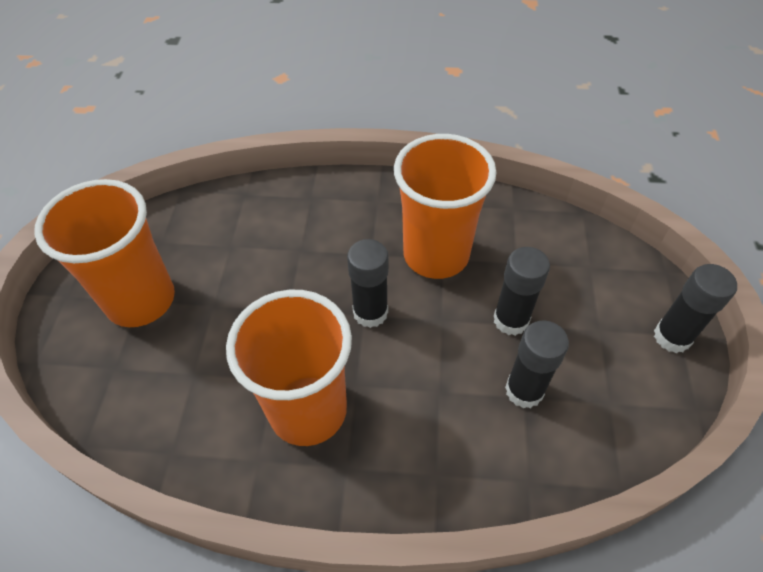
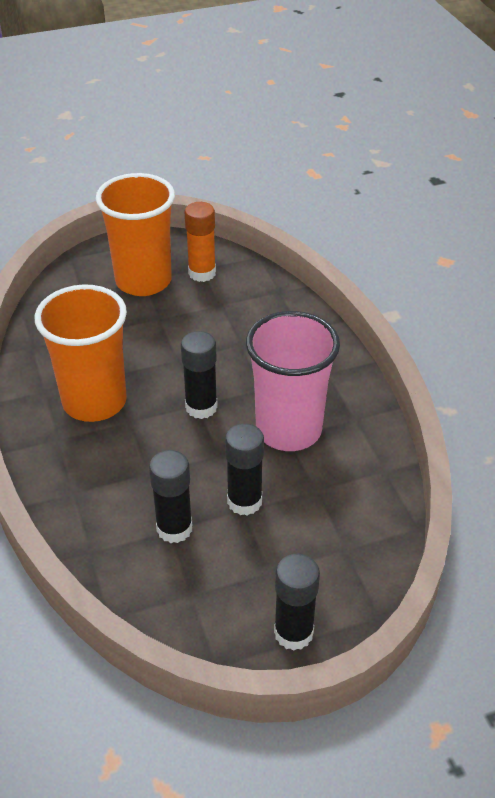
camera: 65 degrees right, 10 degrees down
(169, 244) = (202, 273): none -> orange glue stick
(436, 255) = (288, 430): orange cup -> pink cup

